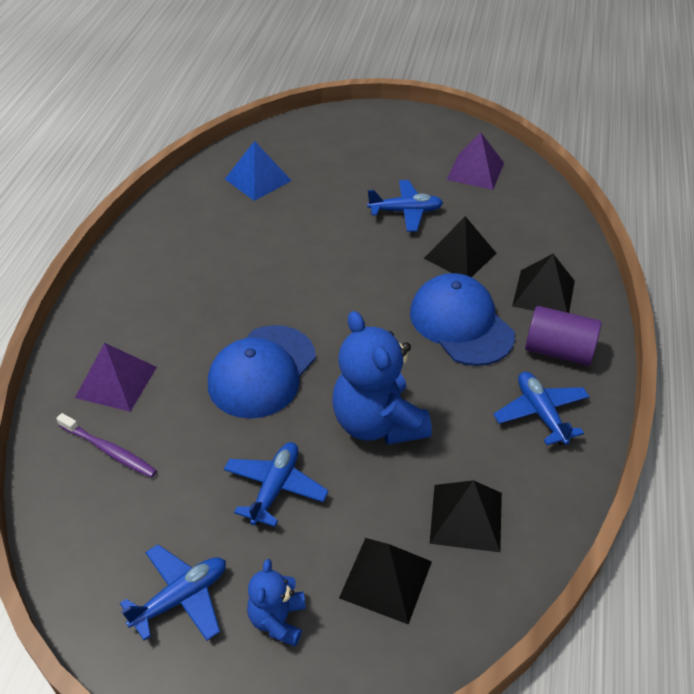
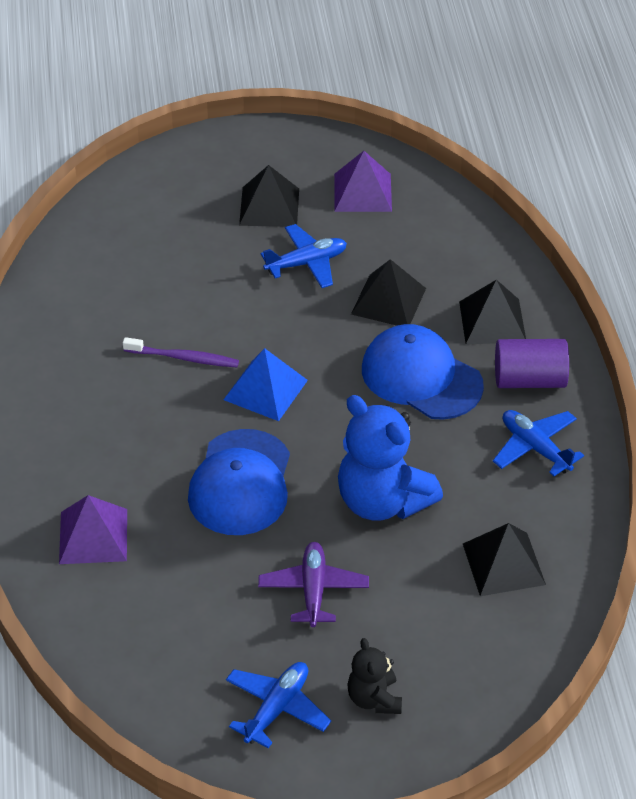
camera: 20 degrees left, 0 degrees up
(109, 451) = (129, 604): purple toothbrush -> purple toothbrush (184, 358)
(258, 179) = (116, 265): blue pyramid -> blue pyramid (265, 390)
(275, 488) = (313, 590): blue plane -> purple plane
(278, 620) = (374, 699): blue teddy bear -> black teddy bear
(386, 579) = (454, 637): black pyramid -> black pyramid (269, 206)

